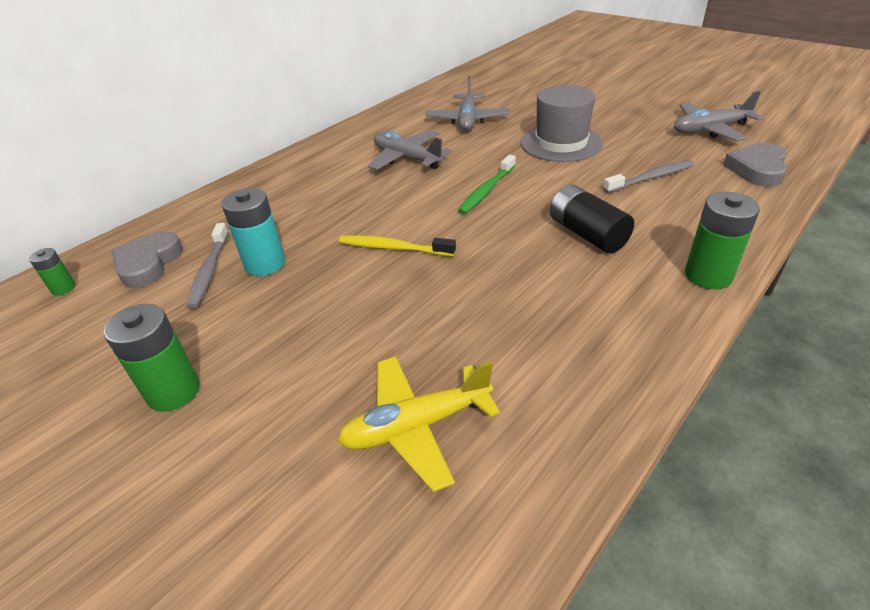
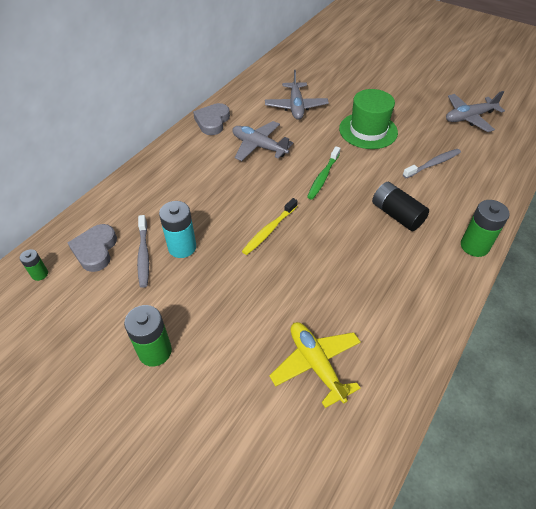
camera: 10 degrees left, 10 degrees up
(393, 248) = (269, 230): yellow toothbrush -> yellow toothbrush turned 60 degrees counterclockwise
(417, 426) = (316, 364): yellow plane -> yellow plane turned 90 degrees clockwise
(561, 143) = (368, 130): grey hat -> green hat
(757, 169) = (501, 155): grey heart -> grey heart (212, 121)

